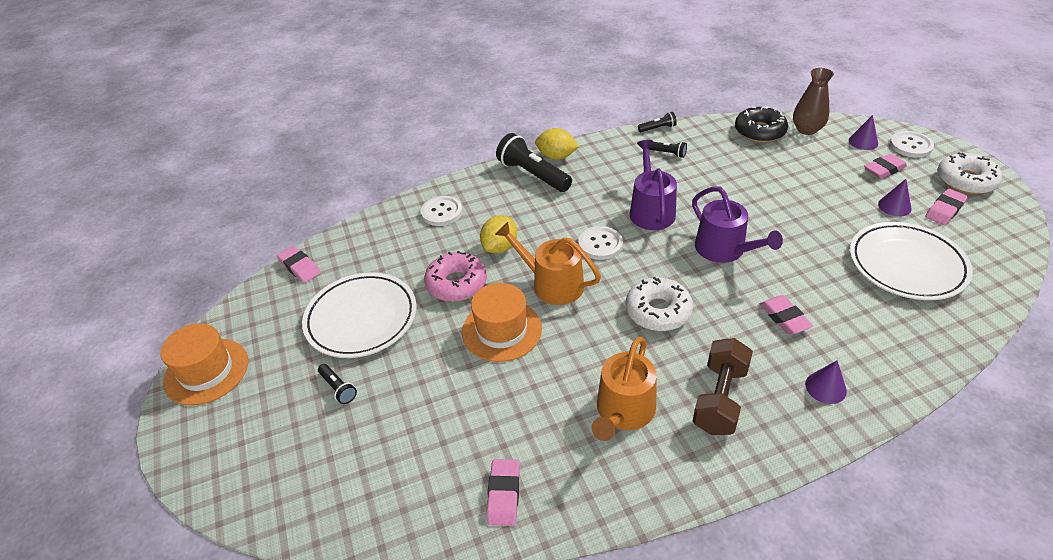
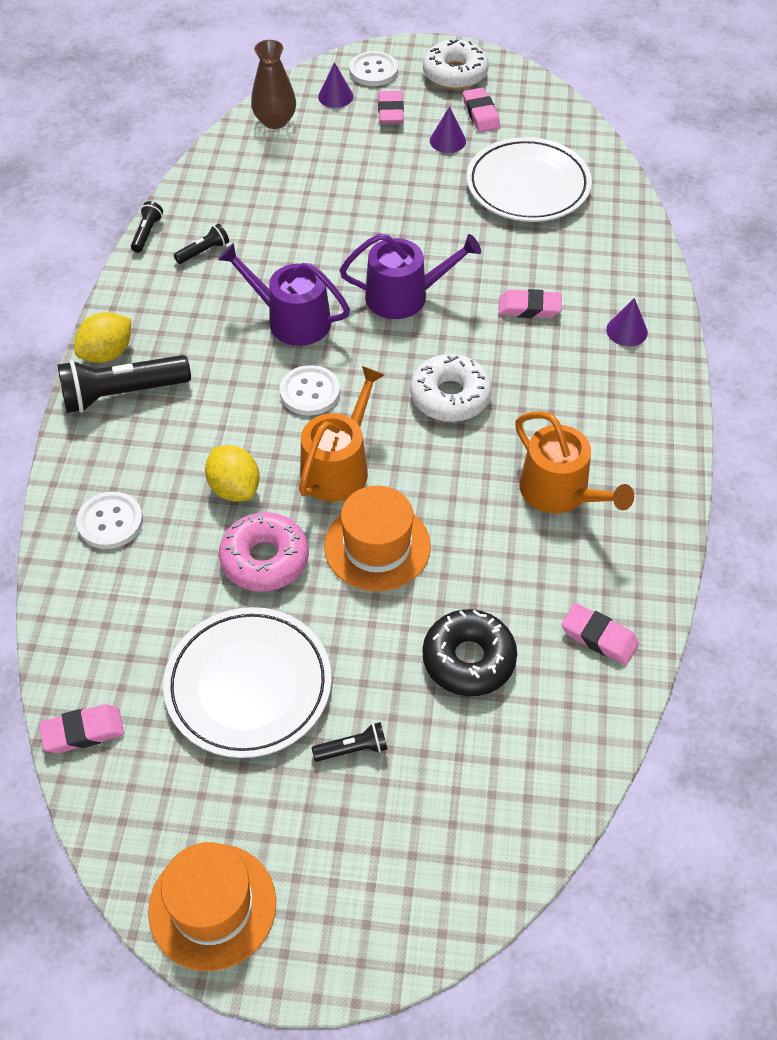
camera: 65 degrees left, 10 degrees up
(552, 284) = (339, 466): orange watering can -> orange watering can turned 150 degrees clockwise
(720, 399) = (592, 411): brown dumbbell -> none
(759, 131) = (241, 156): black donut -> black donut (468, 659)

